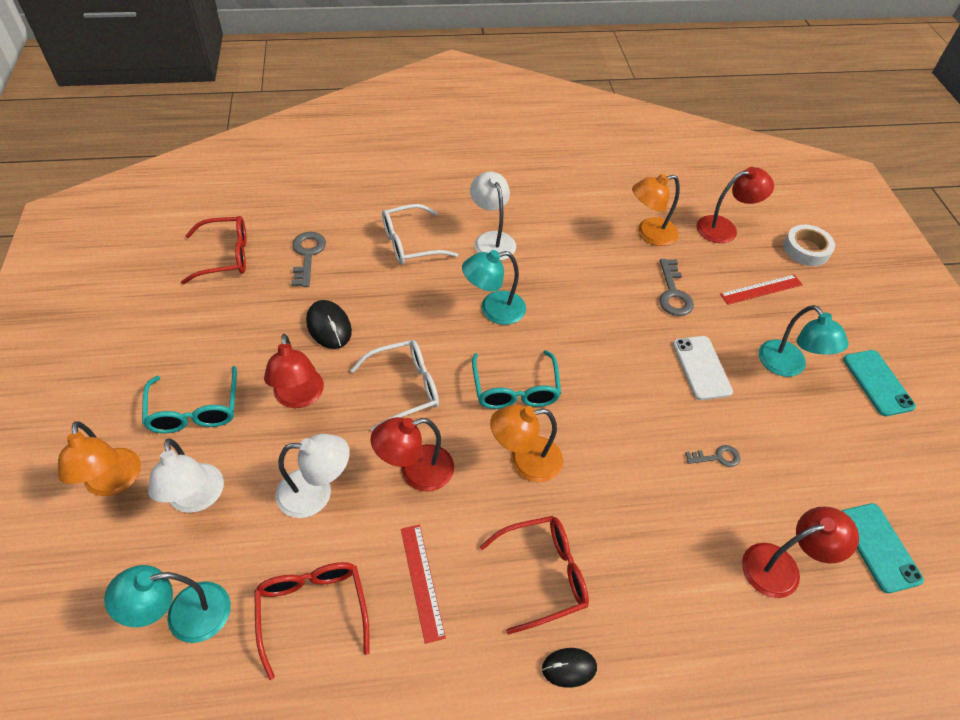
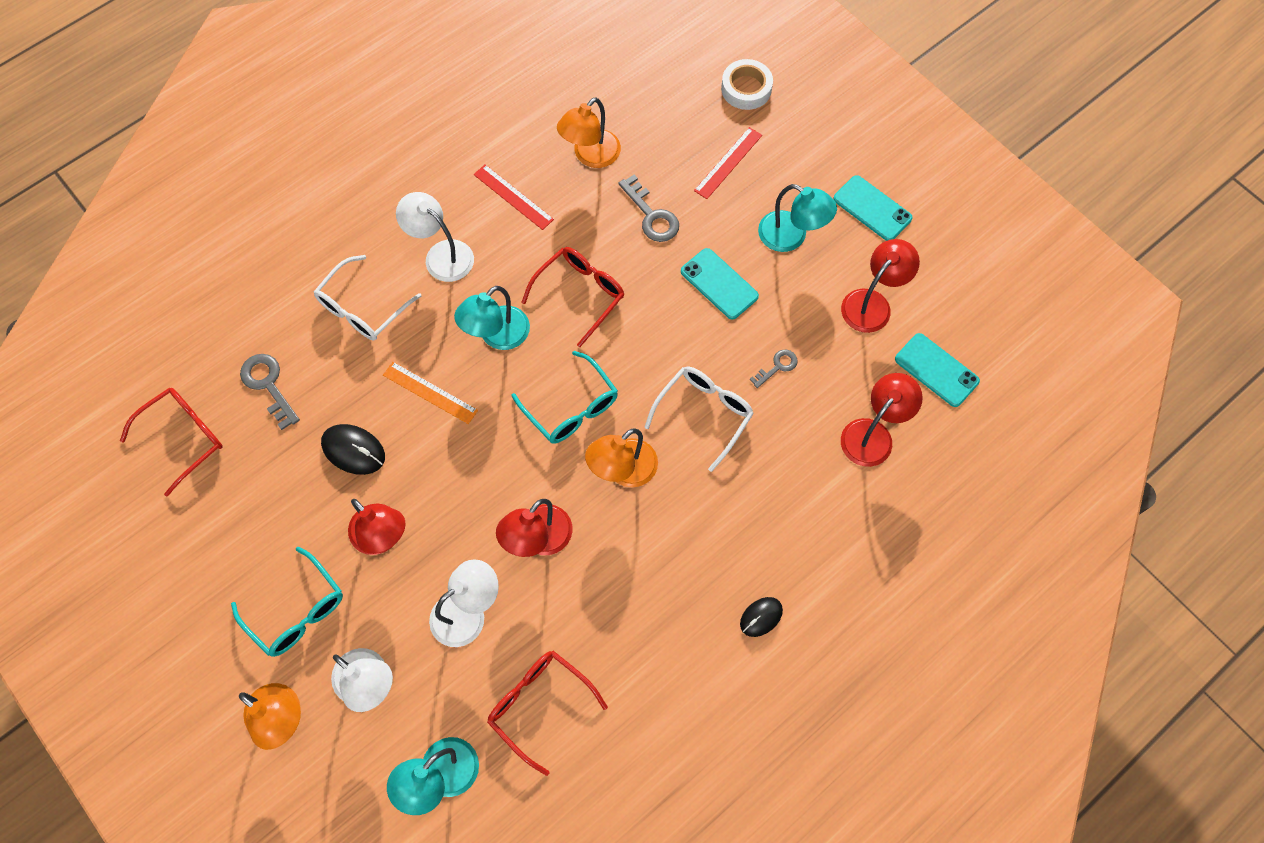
camera: 30 degrees left, 15 degrees up
(405, 388) = (472, 468): white glasses -> white glasses (704, 414)
(414, 320) = (430, 392): none -> orange ruler
(422, 581) = (608, 626): red ruler -> red ruler (513, 197)
(543, 574) = (699, 558): red glasses -> red glasses (580, 294)
(701, 367) = (719, 284): white phone -> turquoise phone
(724, 228) = (658, 106): red lamp -> red lamp (872, 303)

